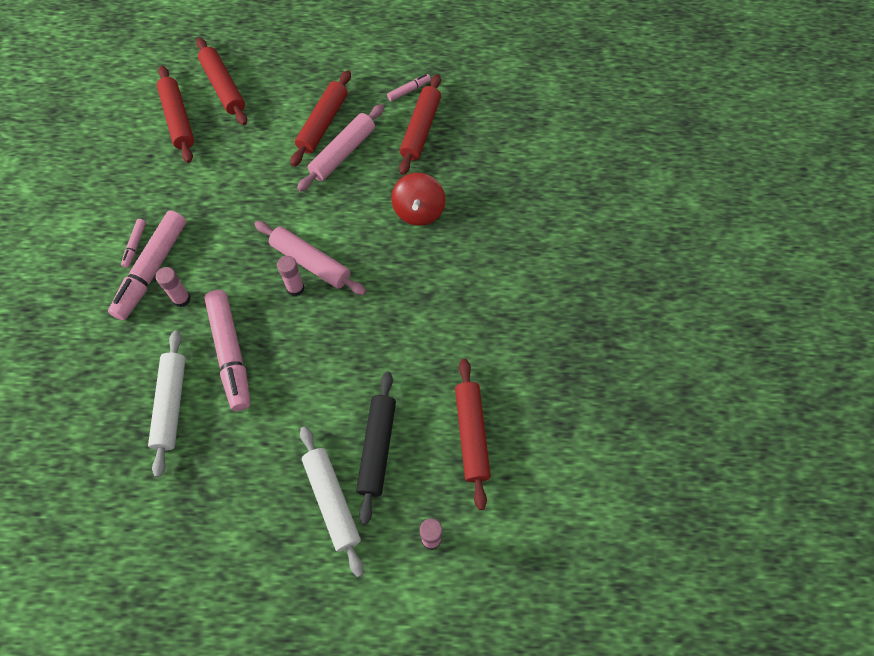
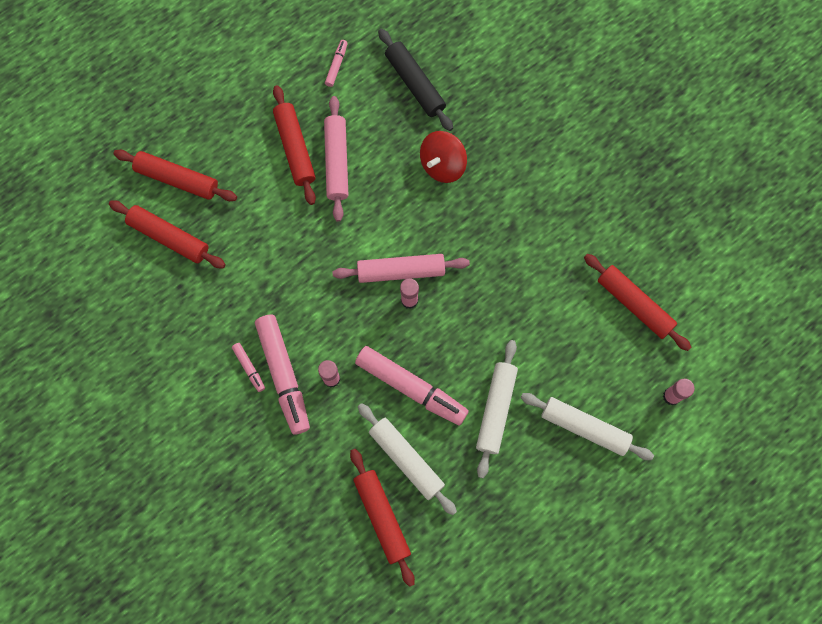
camera: 40 degrees left, 10 degrees up
(276, 425) = (496, 409): none -> white rolling pin
(377, 448) = (580, 366): black rolling pin -> black rolling pin (415, 84)
(418, 211) = (442, 165): red spinning top -> red spinning top turned 75 degrees clockwise
(420, 129) = (379, 94): red rolling pin -> red rolling pin (382, 517)

